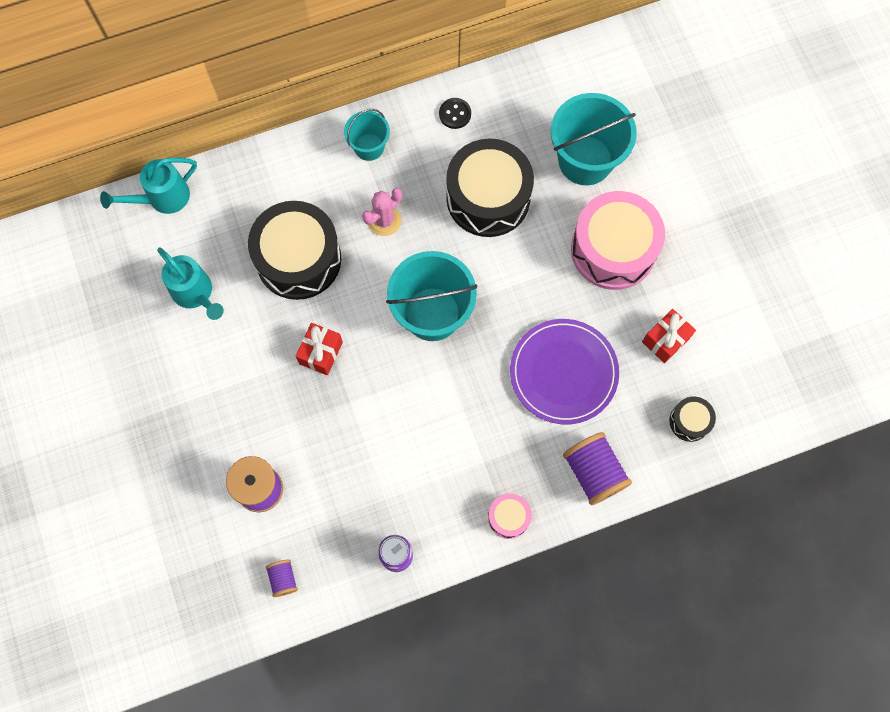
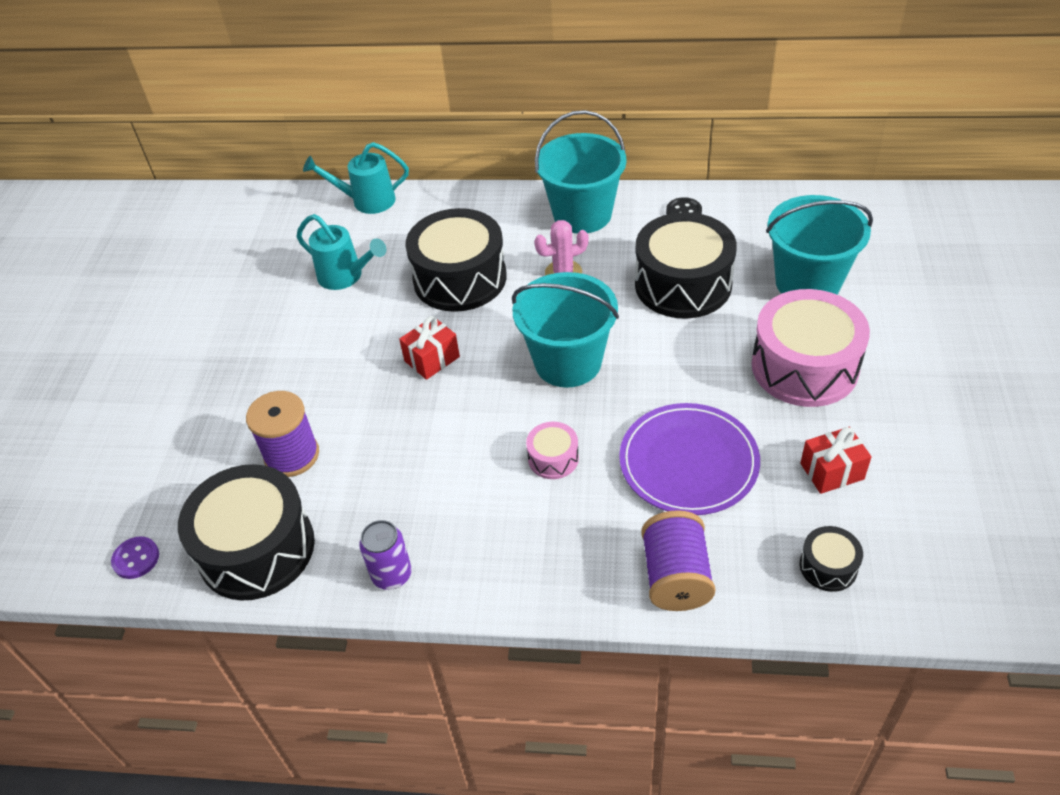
camera: 30 degrees right, 25 degrees down
(195, 294) = (345, 276): turquoise watering can -> turquoise watering can turned 45 degrees counterclockwise
(195, 627) = (136, 559): none -> purple button
(283, 579) = (256, 548): purple spool -> black drum
(369, 147) = (582, 214): turquoise bucket -> turquoise bucket, size x1.82
(508, 517) = (545, 585): pink drum -> pink drum (553, 458)

